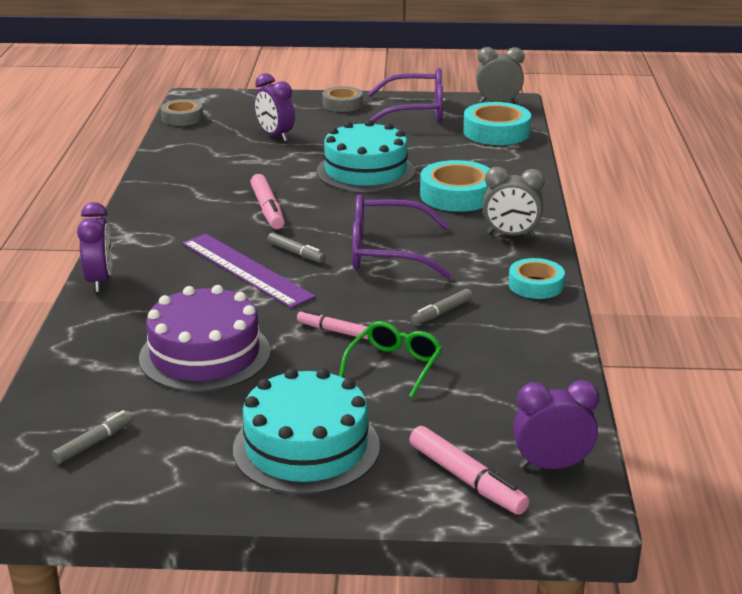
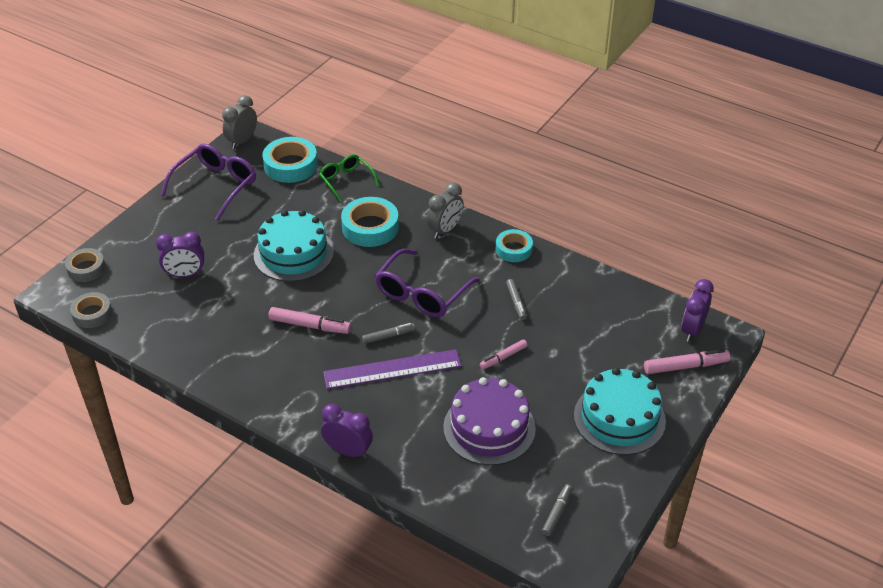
camera: 60 degrees left, 15 degrees up
(94, 443) = (557, 513): grey marker -> grey marker turned 45 degrees clockwise
(342, 104) = (161, 216): grey tape -> grey tape (86, 268)
(395, 365) = (560, 347): green glasses -> green glasses (346, 180)

